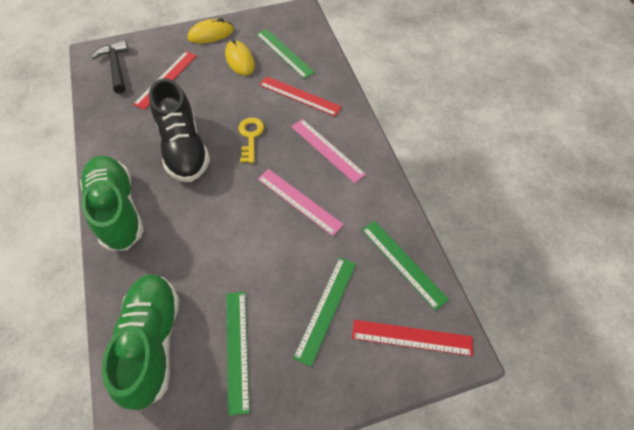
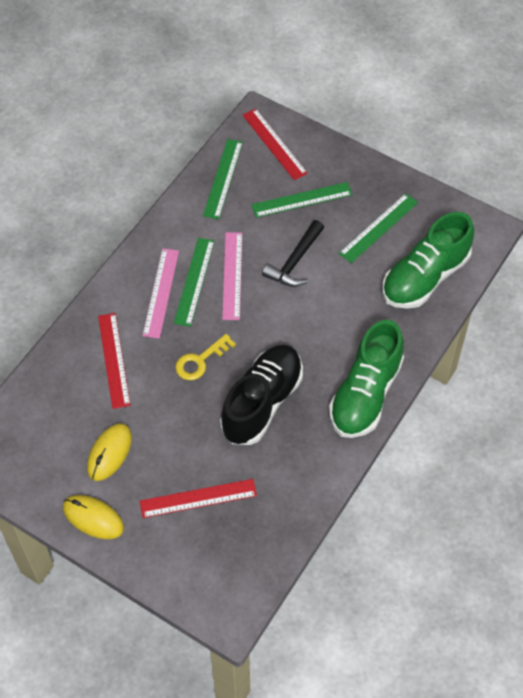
camera: 130 degrees left, 0 degrees up
(116, 67) = (226, 566): black hammer -> black hammer (295, 261)
(284, 53) = (62, 419): green ruler -> green ruler (194, 281)

